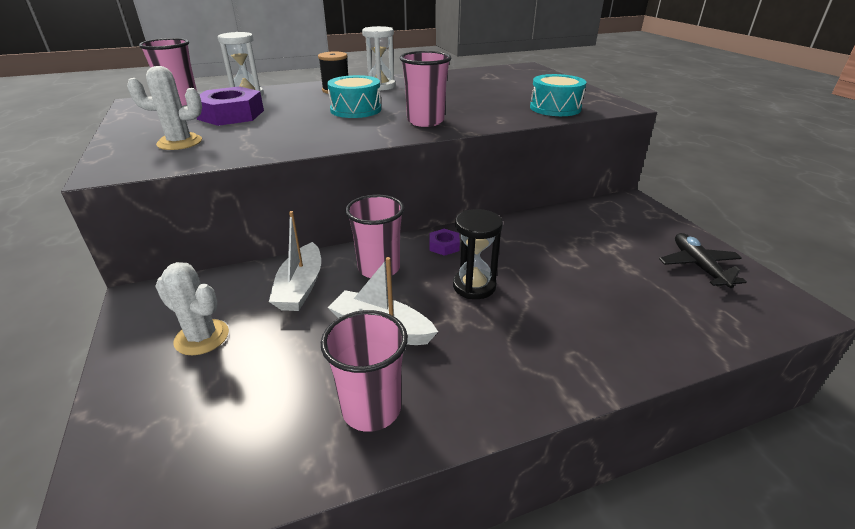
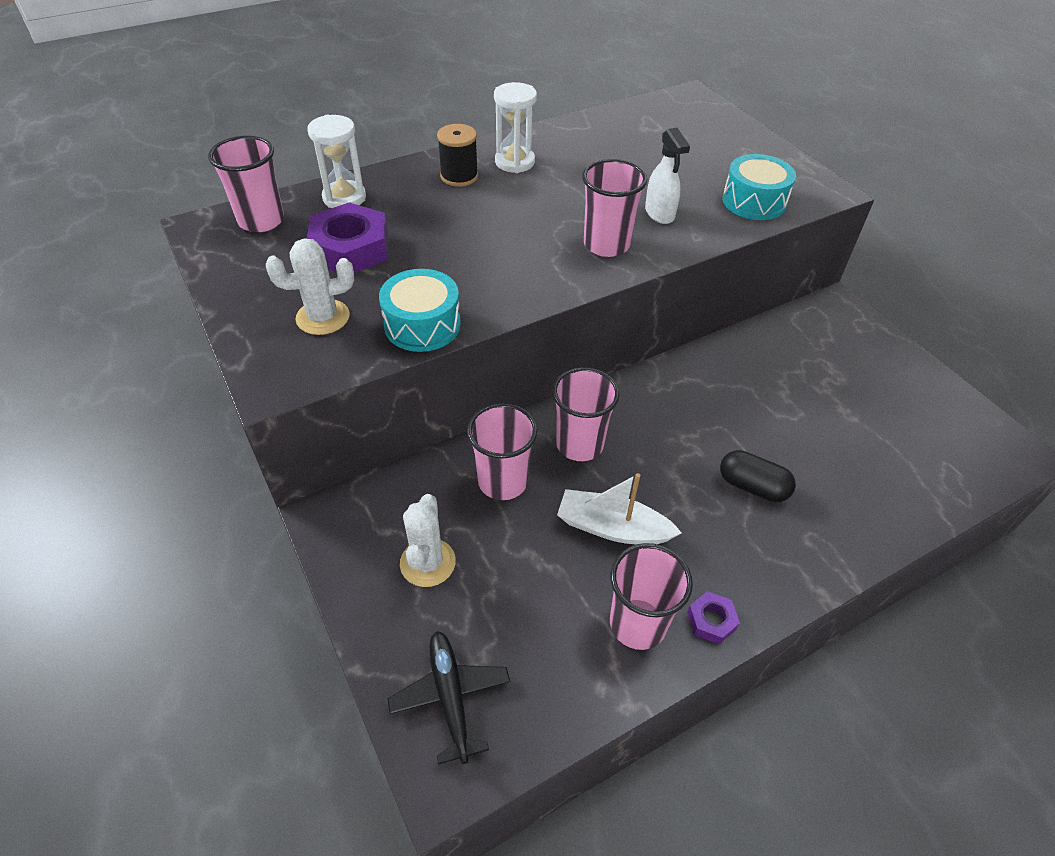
camera: 10 degrees left, 15 degrees up
(202, 337) = (427, 562): white cactus -> white cactus turned 75 degrees clockwise
(300, 287) = (502, 481): white boat -> pink cup
(356, 109) = (507, 223): turquoise drum -> turquoise drum (422, 325)
(444, 246) = (641, 401): purple nut -> purple nut (711, 620)
(474, 286) = (691, 459): black hourglass -> none
(476, 110) = (659, 213): none -> white spray bottle
(525, 310) = (752, 486): none -> black capsule
(698, 266) = (919, 404): black plane -> black plane (450, 697)

